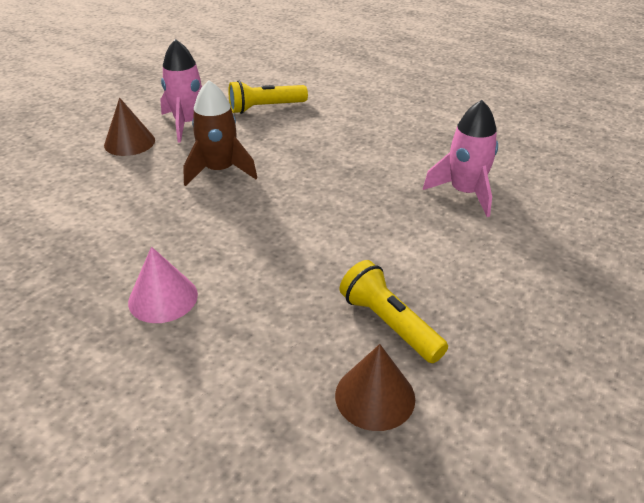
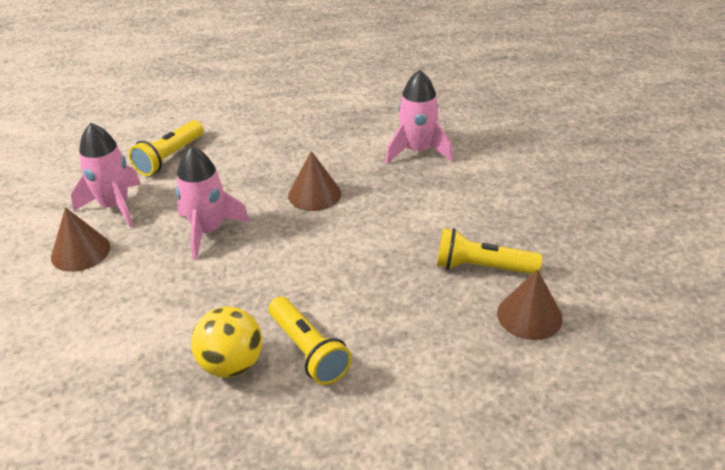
camera: 40 degrees left, 0 degrees up
(104, 273) = (231, 364): none -> yellow ball
(163, 298) = (308, 351): pink cone -> yellow flashlight
(219, 171) = (208, 231): brown rocket -> pink rocket
(330, 184) = (314, 194): none -> brown cone

